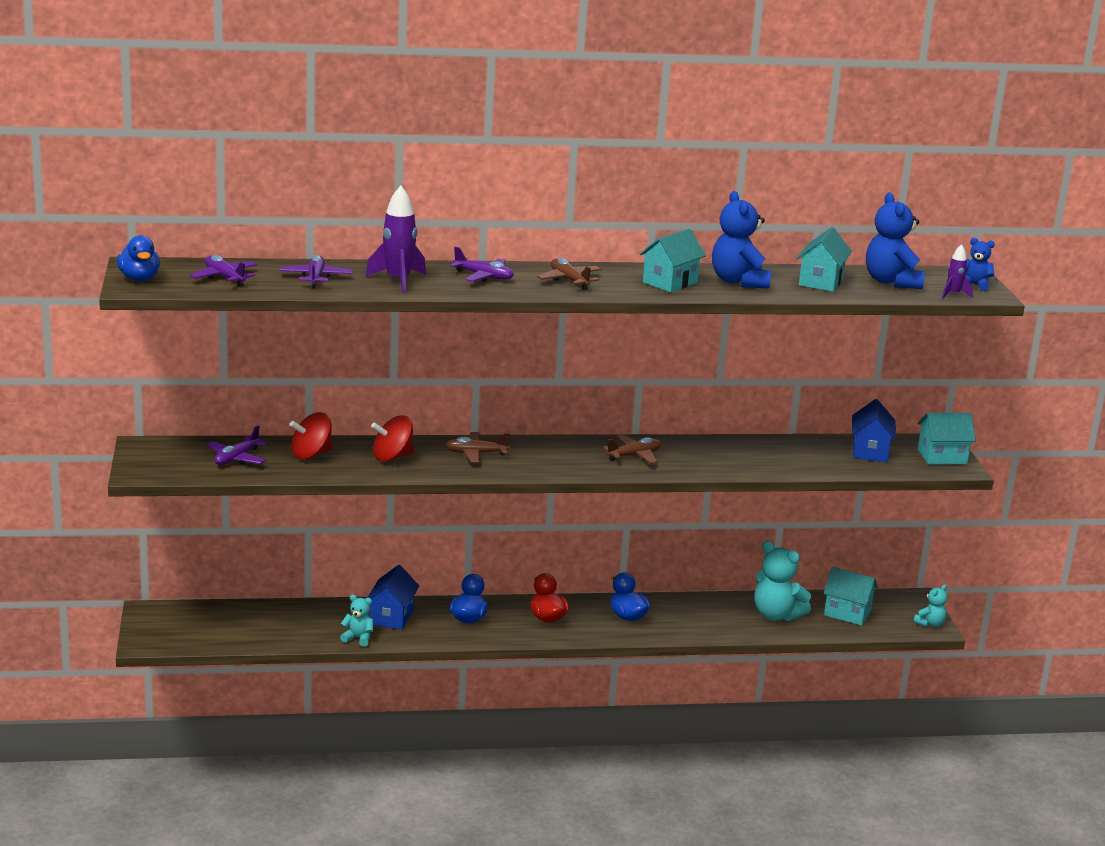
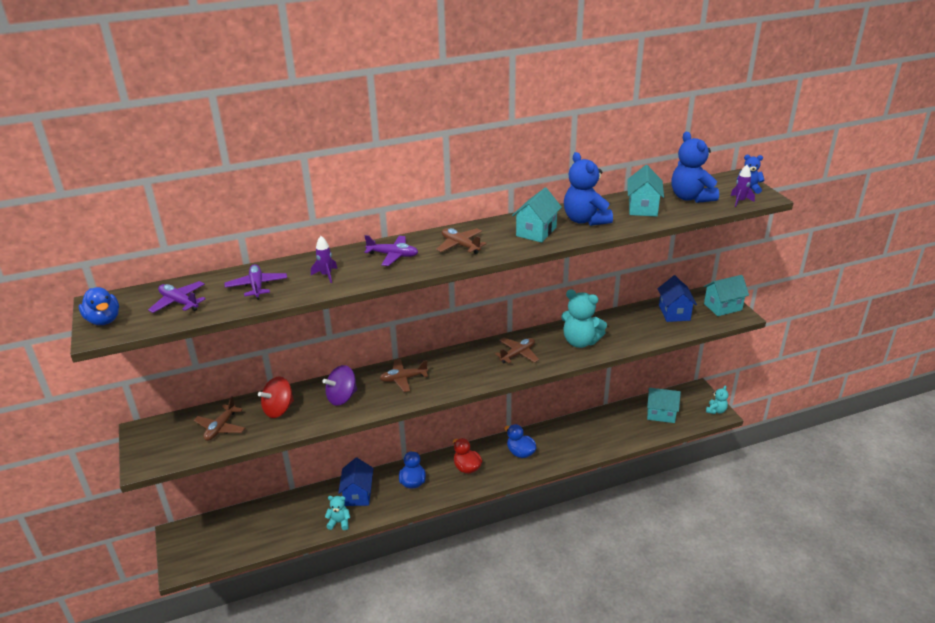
camera: 10 degrees left, 10 degrees up
(236, 458) = (220, 428): purple plane -> brown plane
(392, 457) = (342, 397): red spinning top -> purple spinning top
(398, 281) = (326, 275): purple rocket -> purple rocket, size x0.55
(776, 615) = (617, 427): turquoise teddy bear -> turquoise teddy bear (580, 341)

